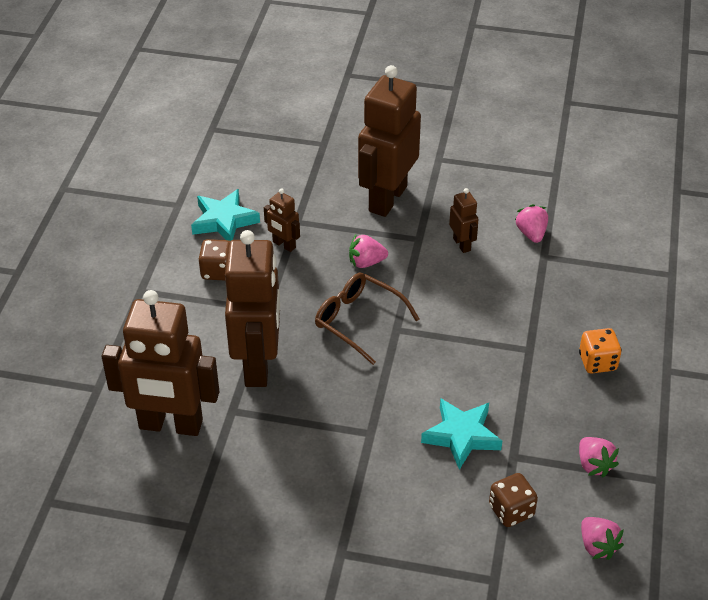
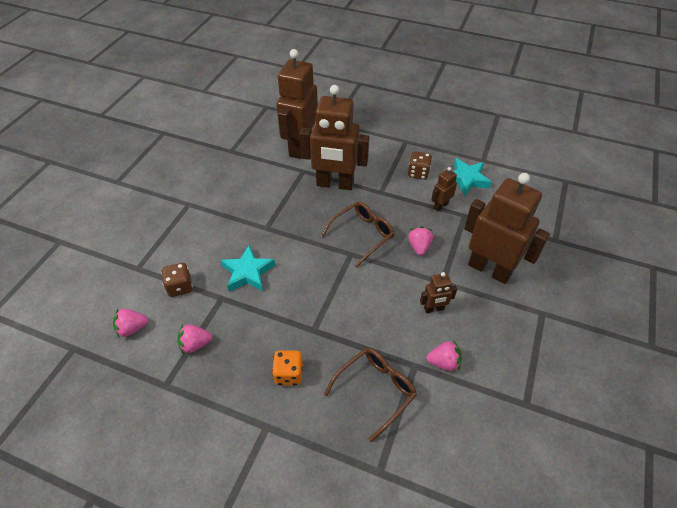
camera: 100 degrees right, 5 degrees up
(587, 285) = (375, 390): none -> brown glasses

